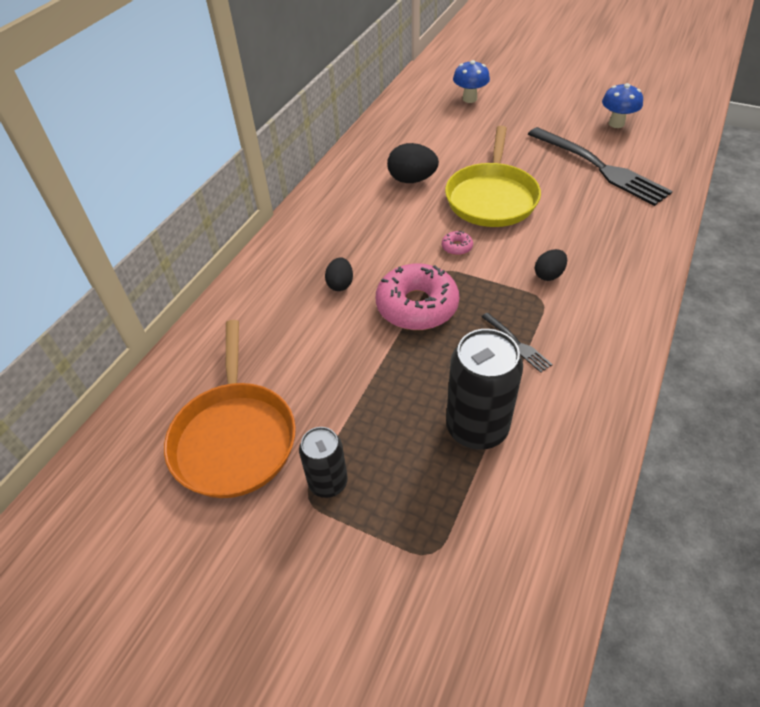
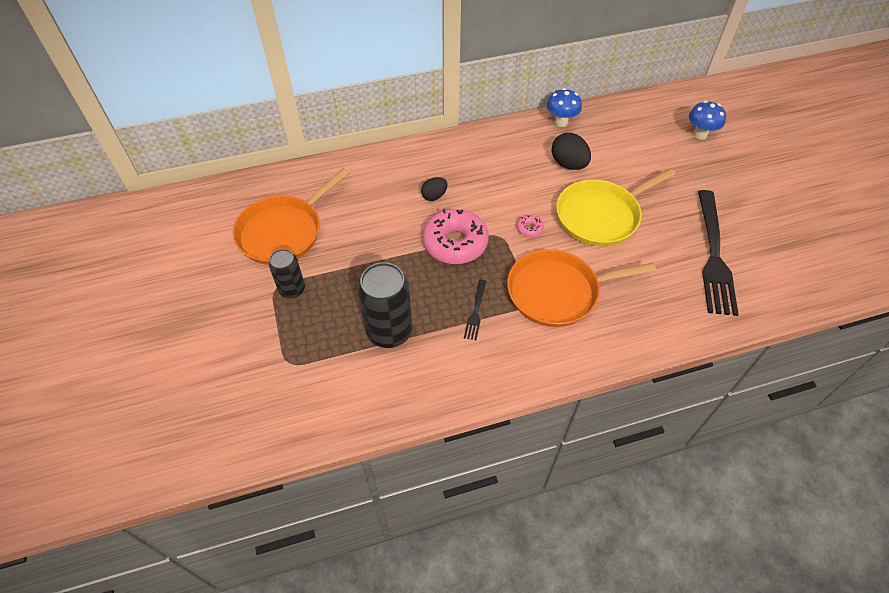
camera: 45 degrees right, 5 degrees up
(548, 275) = (557, 292): black egg -> orange pan
(616, 124) = (786, 235): blue mushroom -> blue mushroom (561, 122)

